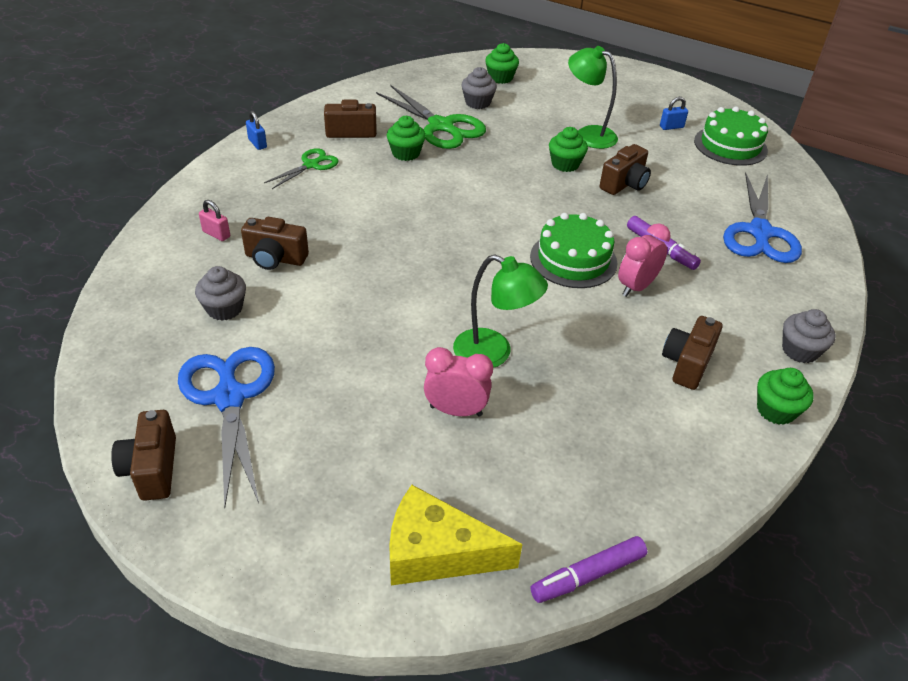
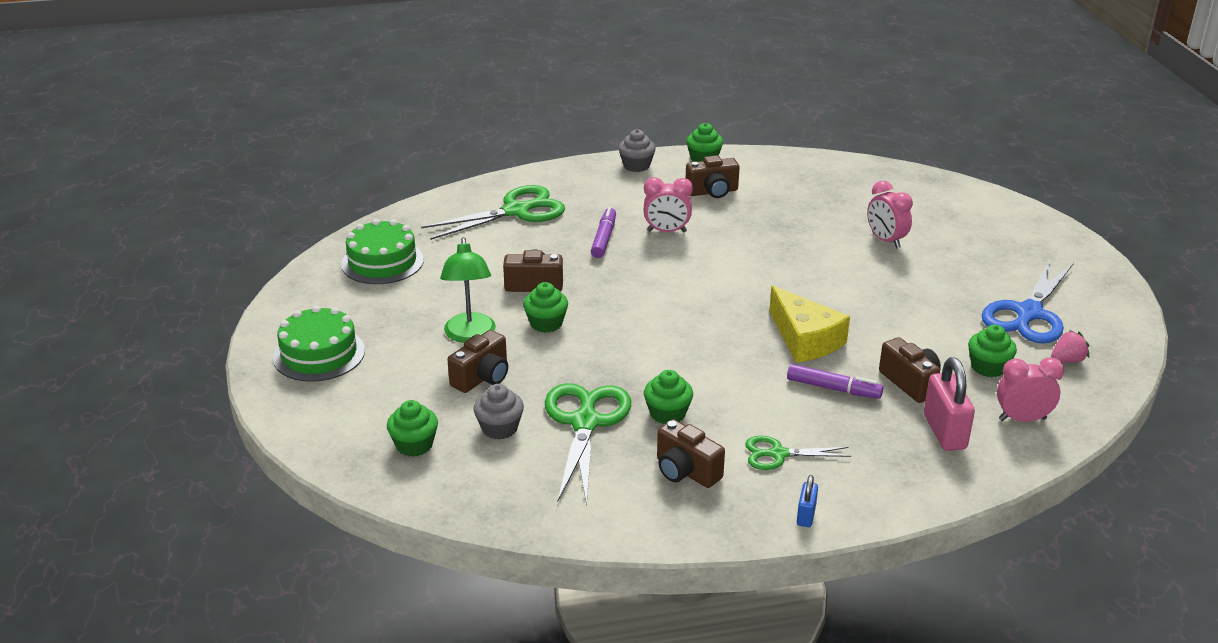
camera: 130 degrees left, 10 degrees down
(152, 469) = (1107, 304): brown camera -> brown camera (482, 378)
(157, 359) = (1067, 360): none -> pink strawberry
(163, 275) = (1022, 419): none -> pink clock
(216, 234) = (944, 432): pink padlock -> pink padlock, size x1.90
(224, 309) = (988, 367): grey cupcake -> green cupcake
(436, 552) = (967, 205): yellow cheese -> yellow cheese (805, 339)
(493, 353) = (822, 250): green lamp -> none
(573, 259) = (678, 264): green cake -> green cake (319, 354)
(587, 575) = (901, 169): purple marker -> purple marker (833, 389)
(671, 127) = (386, 300): blue padlock -> none
(759, 232) = (516, 211): blue scissors -> green scissors

